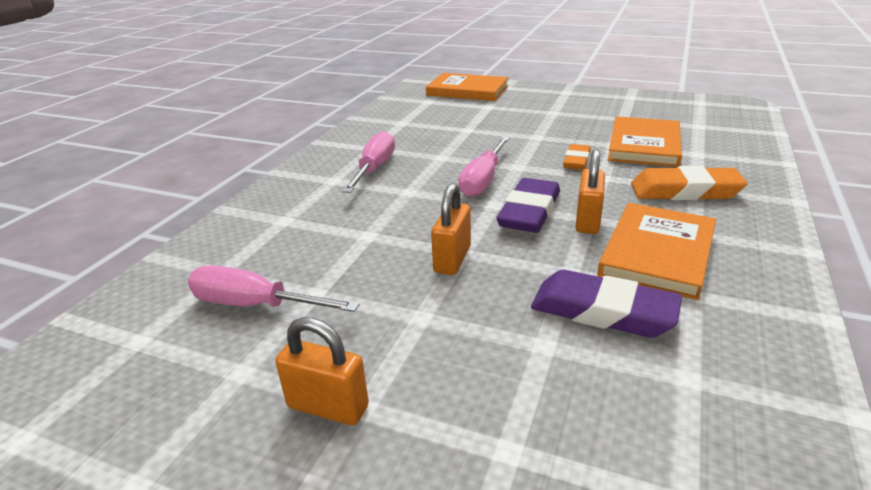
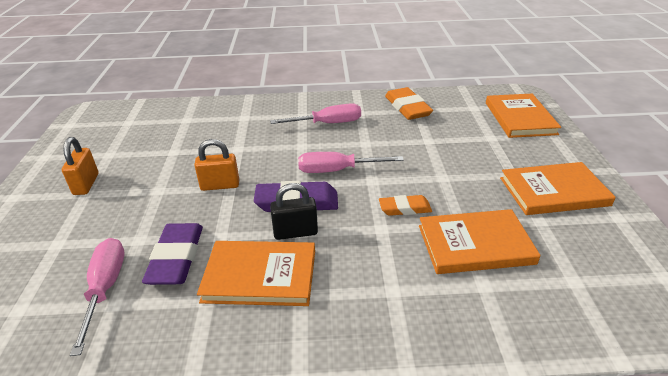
camera: 65 degrees right, 5 degrees up
(255, 305) = (159, 139): pink screwdriver -> pink screwdriver (105, 288)
(587, 106) = (554, 192): none -> orange book
(587, 221) = (295, 232): orange padlock -> black padlock
(685, 191) = (382, 283): orange eraser -> orange eraser (407, 108)

